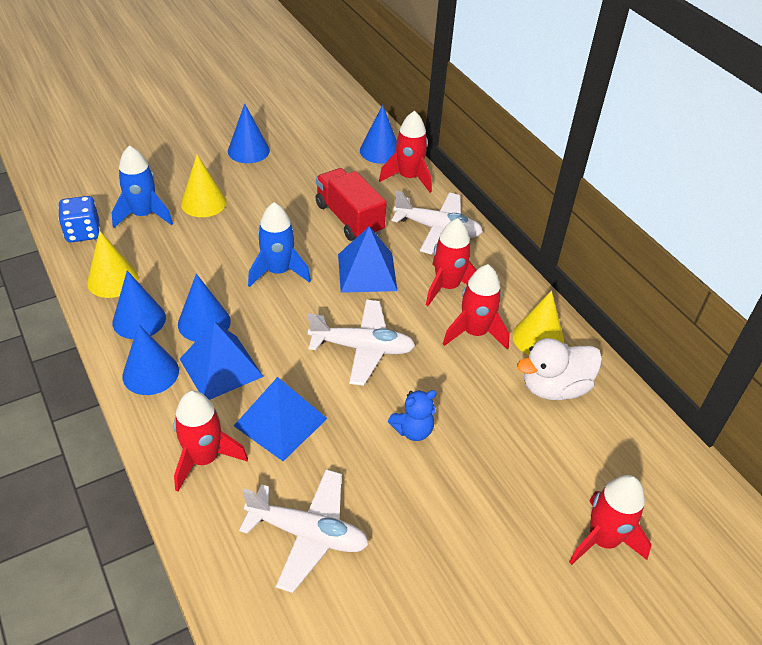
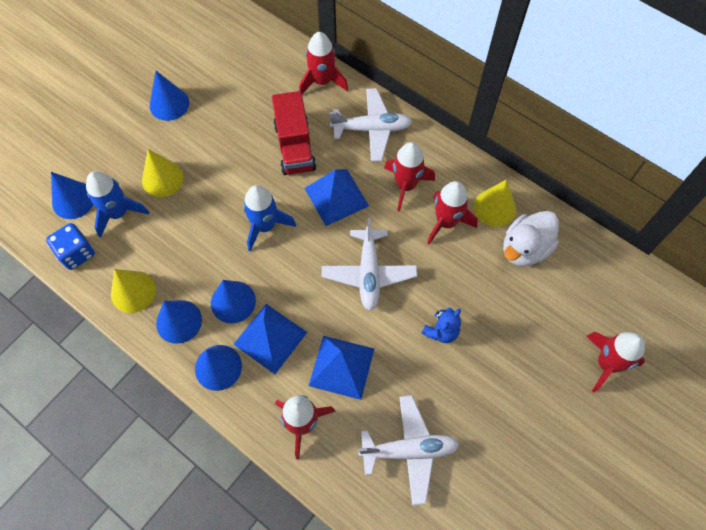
camera: 20 degrees left, 20 degrees up
(349, 219) = (295, 146): red truck -> red truck turned 135 degrees counterclockwise
(362, 348) = (369, 273): white plane -> white plane turned 105 degrees clockwise
(380, 151) = (283, 60): blue cone -> blue cone (73, 200)

